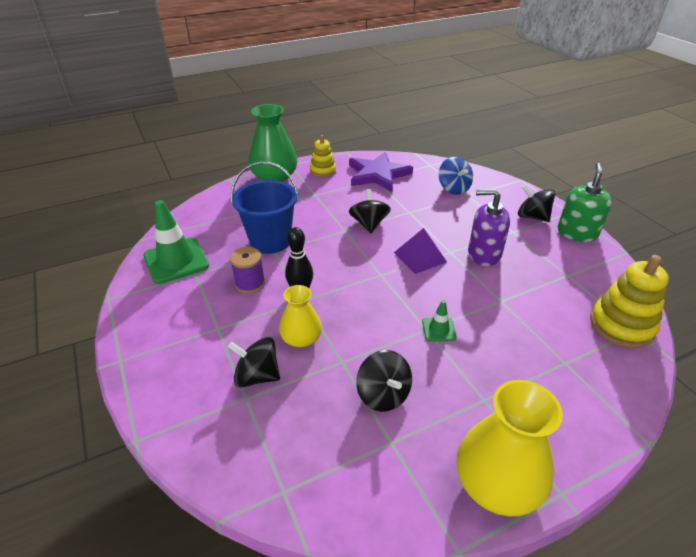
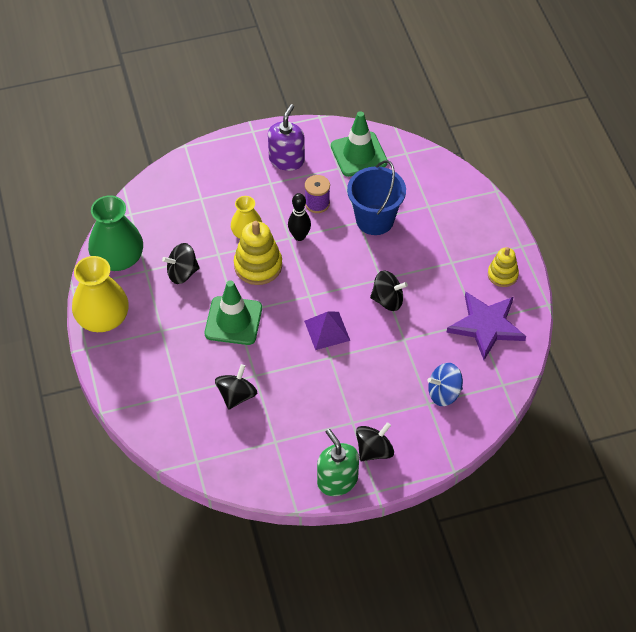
camera: 100 degrees right, 15 degrees up
(257, 376) = (218, 205): black spinning top -> black spinning top (236, 395)
(274, 177) = (494, 229): green vase -> green vase (118, 257)
(438, 329) = (233, 321): green traffic cone -> green traffic cone, size x2.07
(484, 254) = (320, 383): purple soap dispenser -> purple soap dispenser (286, 159)
(577, 233) = (337, 480): green soap dispenser -> green soap dispenser turned 150 degrees counterclockwise
(621, 325) = (204, 452): yellow stacking toy -> yellow stacking toy (258, 265)

